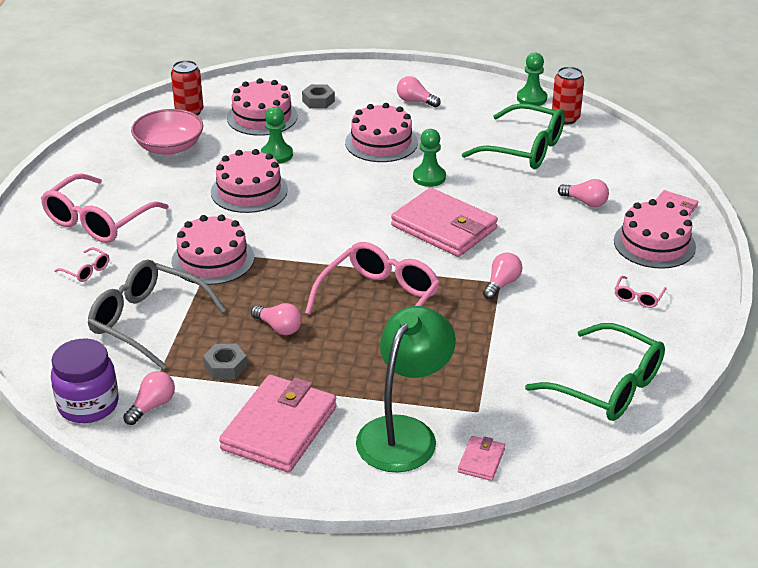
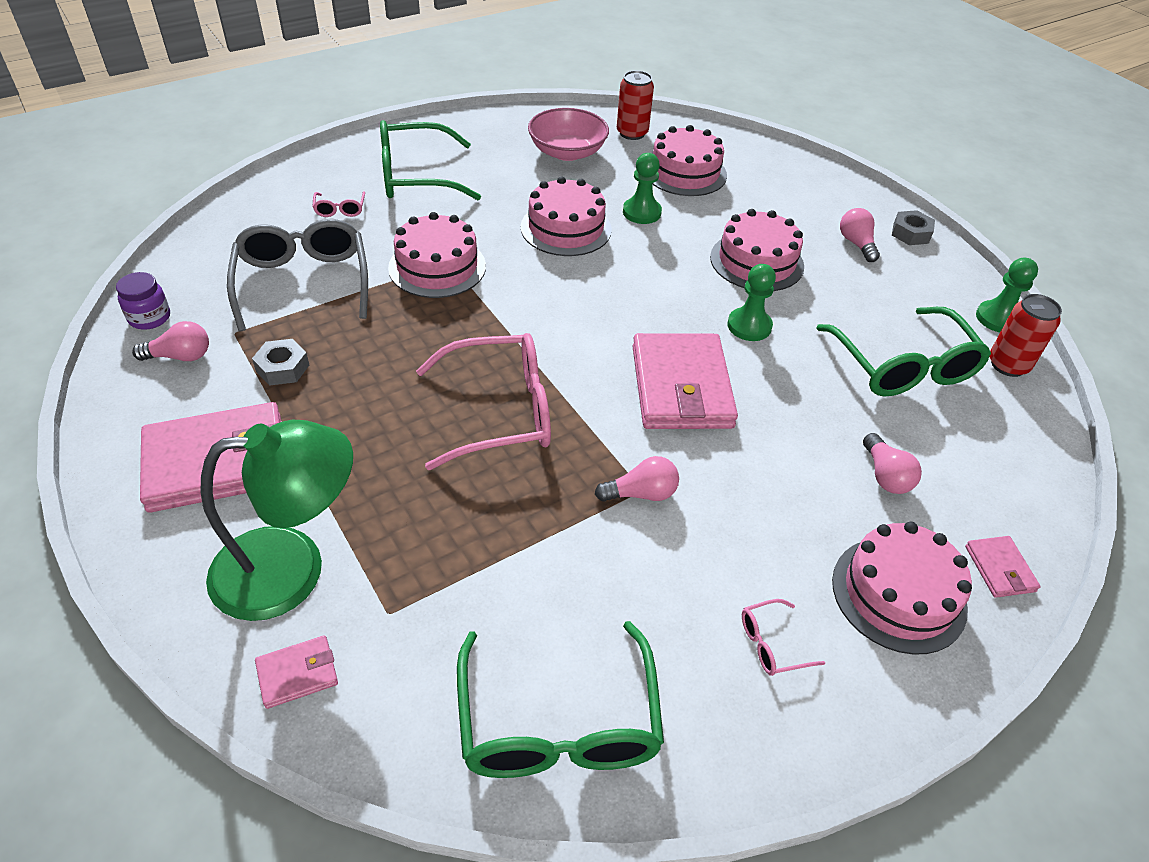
camera: 45 degrees right, 10 degrees up
(88, 405) = (149, 318): purple jar -> purple jar, size x0.60
(98, 221) = (415, 176): pink glasses -> green glasses
(279, 328) = (379, 367): pink light bulb -> none
(318, 101) = (759, 188): grey nut -> grey nut (910, 233)

